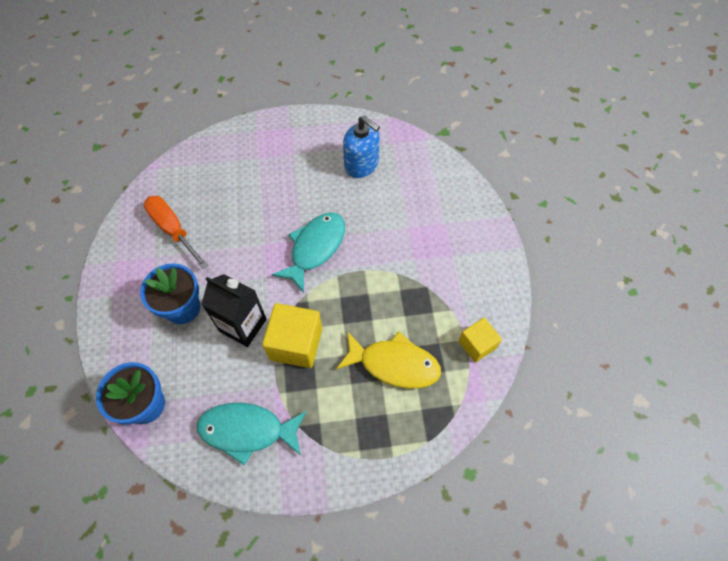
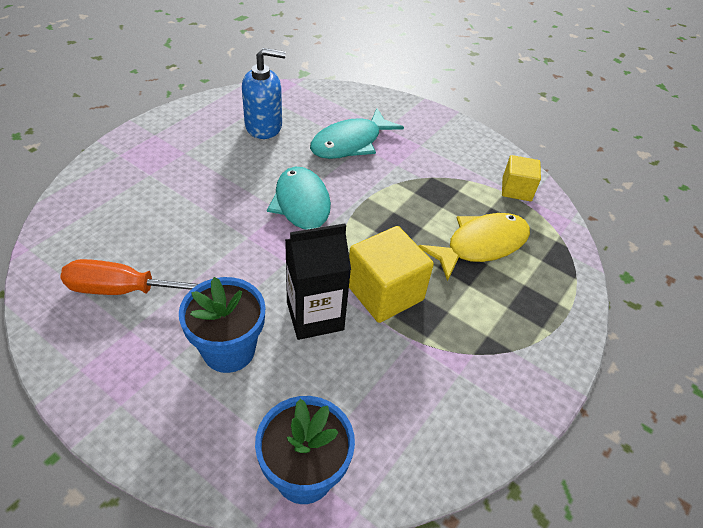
camera: 50 degrees left, 15 degrees down
(247, 430) = (437, 398): turquoise fish -> turquoise fish (350, 143)

